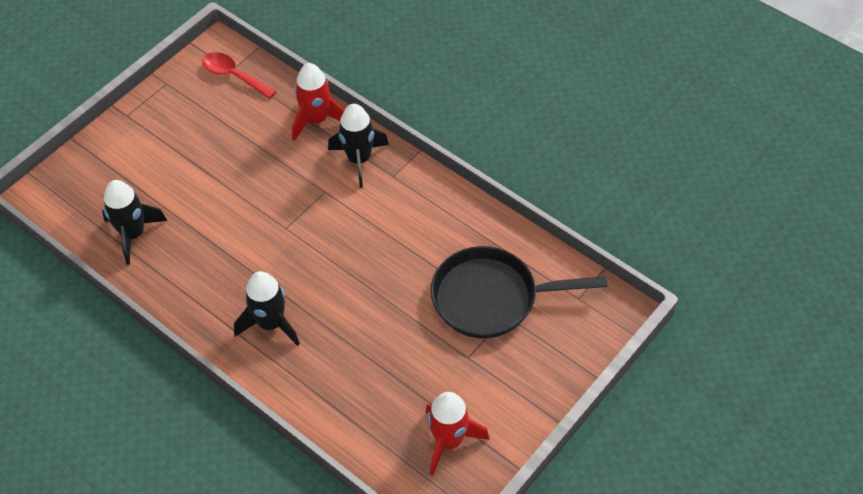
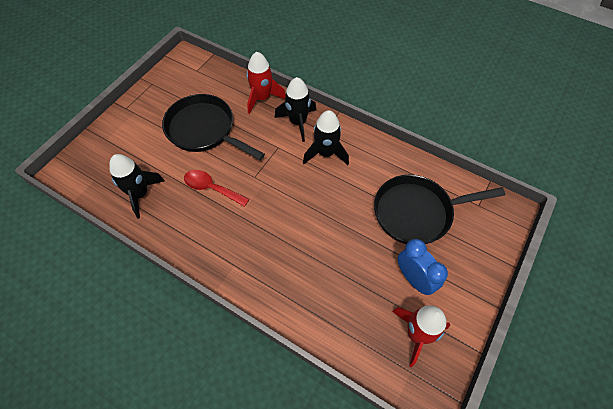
camera: 10 degrees left, 5 degrees up
(229, 157) = (204, 130): none -> black pan
(233, 76) = (199, 74): red spoon -> red spoon (211, 188)
(271, 324) = (256, 253): black rocket -> black rocket (326, 153)
(464, 378) = (414, 279): none -> blue clock

